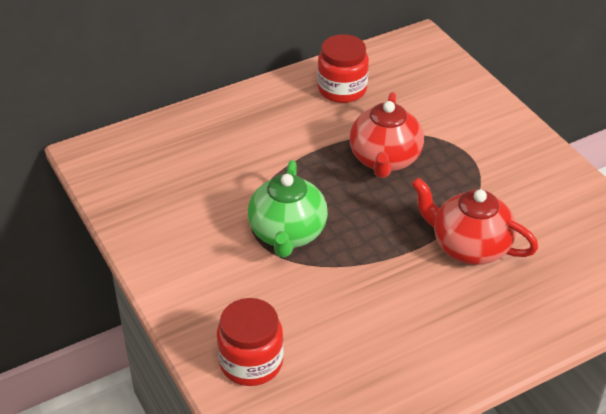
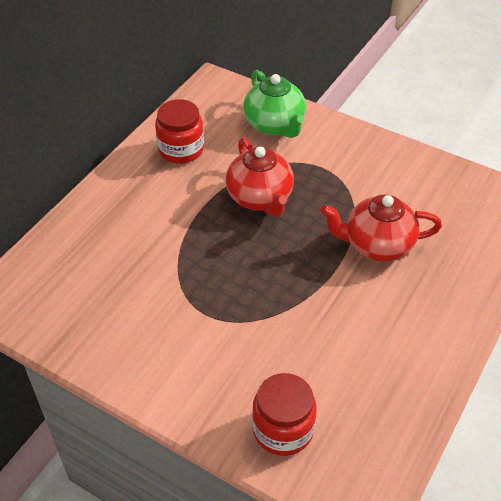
camera: 30 degrees left, 5 degrees up
(287, 234) = (229, 298): green teapot -> green teapot (275, 125)

